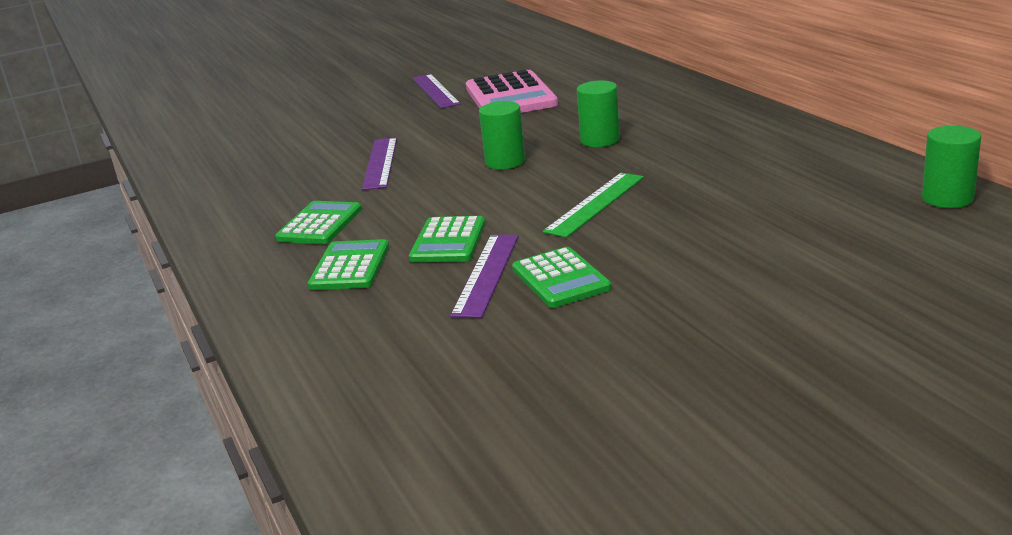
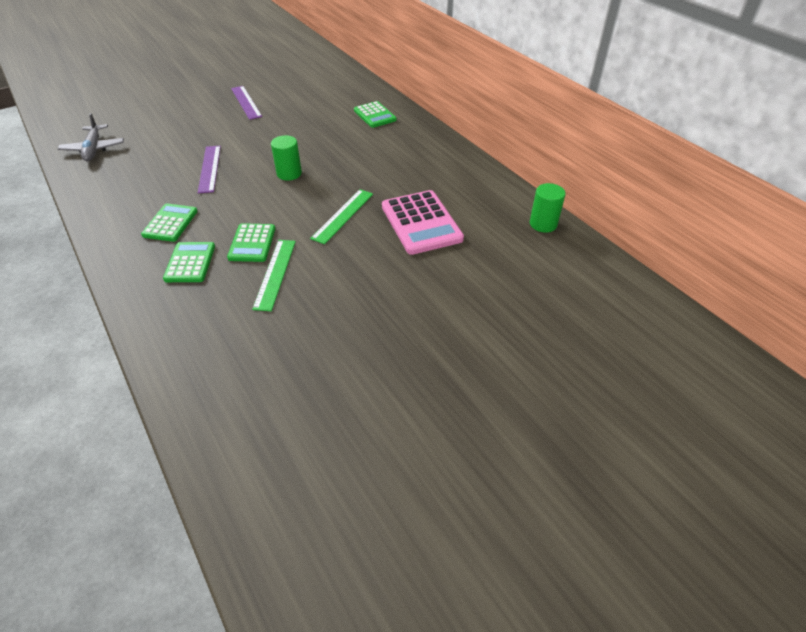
camera: 10 degrees left, 20 degrees up
(208, 152) = (94, 149): none -> grey plane
(487, 274) = (275, 273): purple ruler -> green ruler
(510, 96) = (294, 112): pink calculator -> pink calculator (421, 223)
(560, 279) = (319, 280): green calculator -> green calculator (374, 115)
(600, 140) = (348, 158): green cylinder -> none

